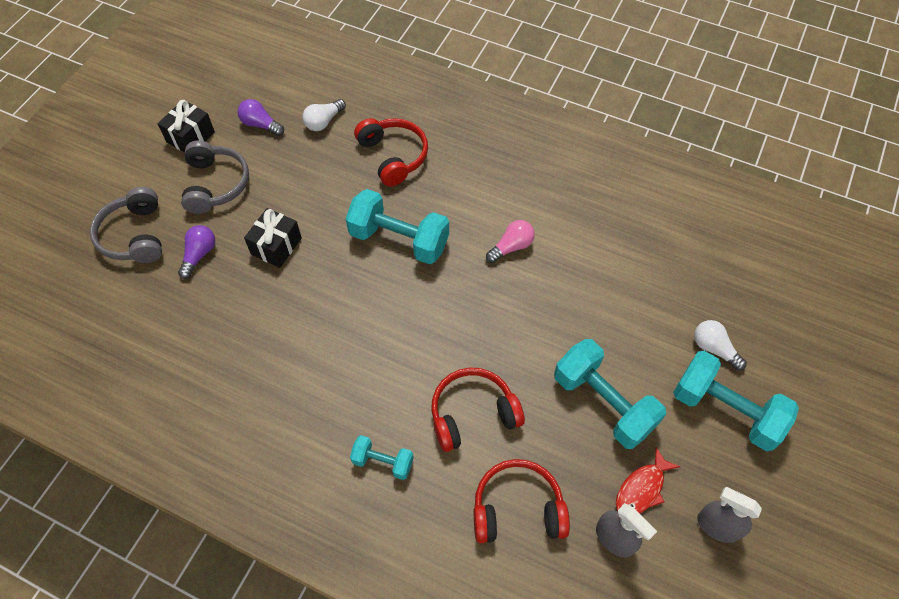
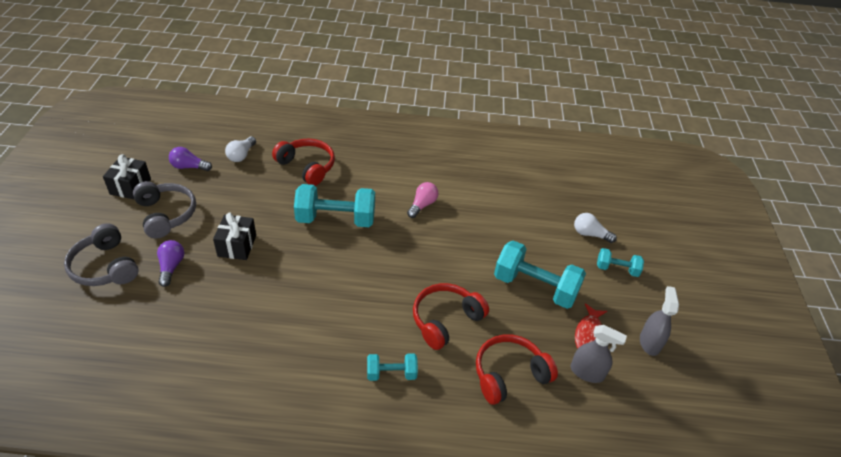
camera: 25 degrees left, 15 degrees down
(717, 526) = (649, 342): grey spray bottle -> grey spray bottle turned 90 degrees clockwise
(725, 410) = (617, 269): turquoise dumbbell -> turquoise dumbbell, size x0.53

